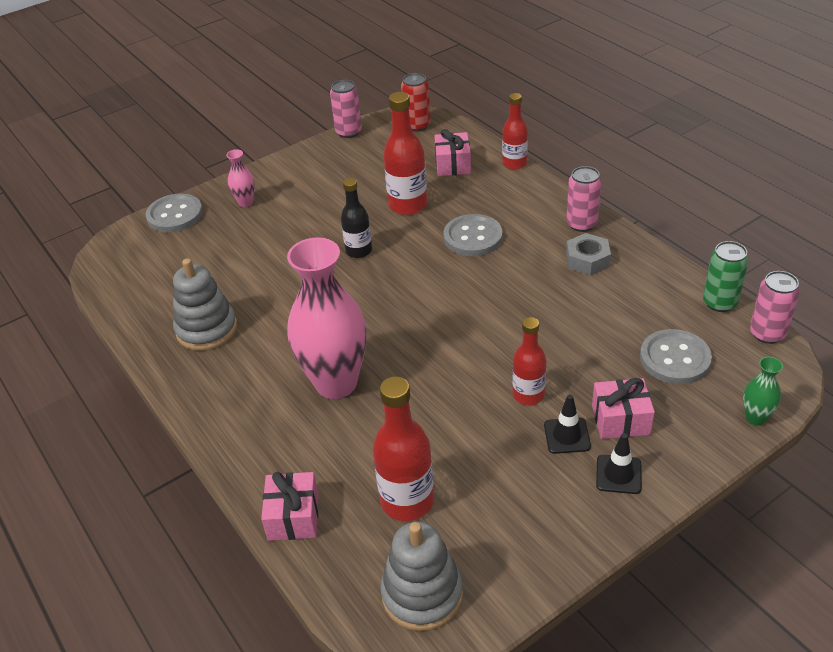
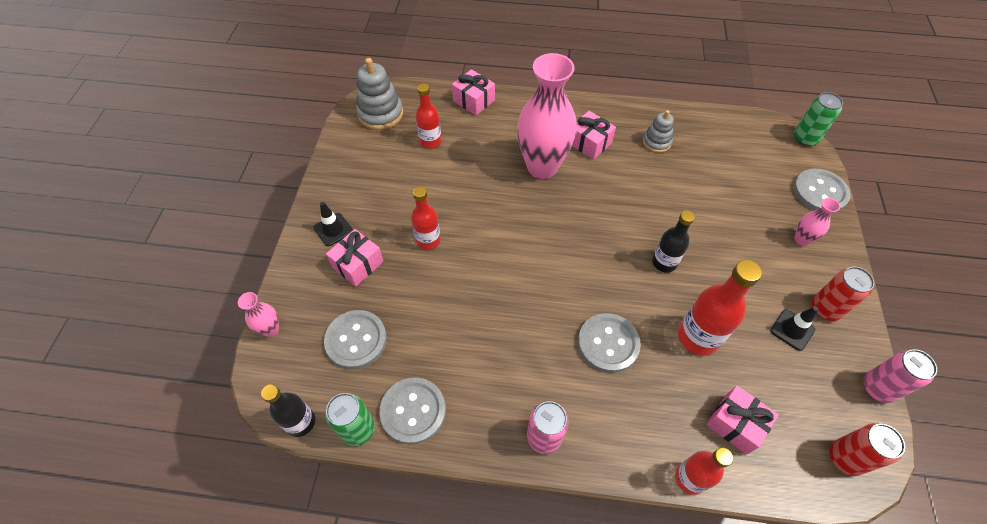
camera: 130 degrees right, 15 degrees up
(102, 248) = (805, 138): none -> green can
(207, 329) = (656, 142): grey stacking toy -> grey stacking toy, size x0.61
(260, 372) = (589, 143): none -> pink gift
(306, 169) = (825, 309): none -> red can
(407, 501) = (430, 141): red bottle -> red bottle, size x0.65
(567, 436) = (381, 231): black traffic cone -> black traffic cone (792, 330)
(587, 260) = (498, 393): grey nut -> none
(665, 287) = (413, 411): none -> grey button
(755, 418) = (271, 329): green vase -> pink vase
(767, 333) = (301, 422): pink can -> black bottle

